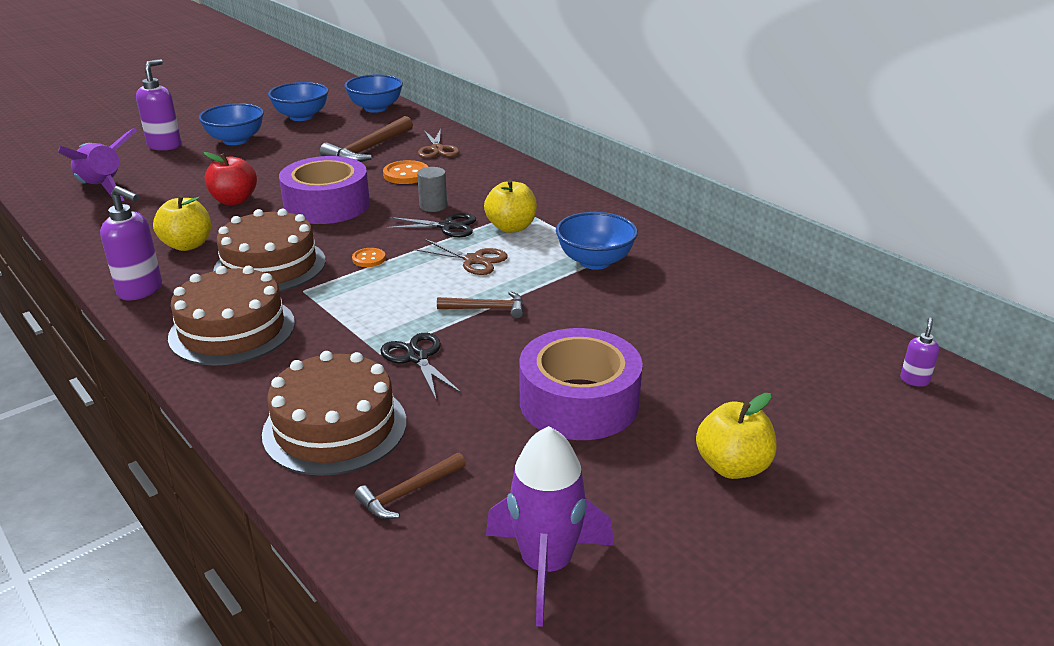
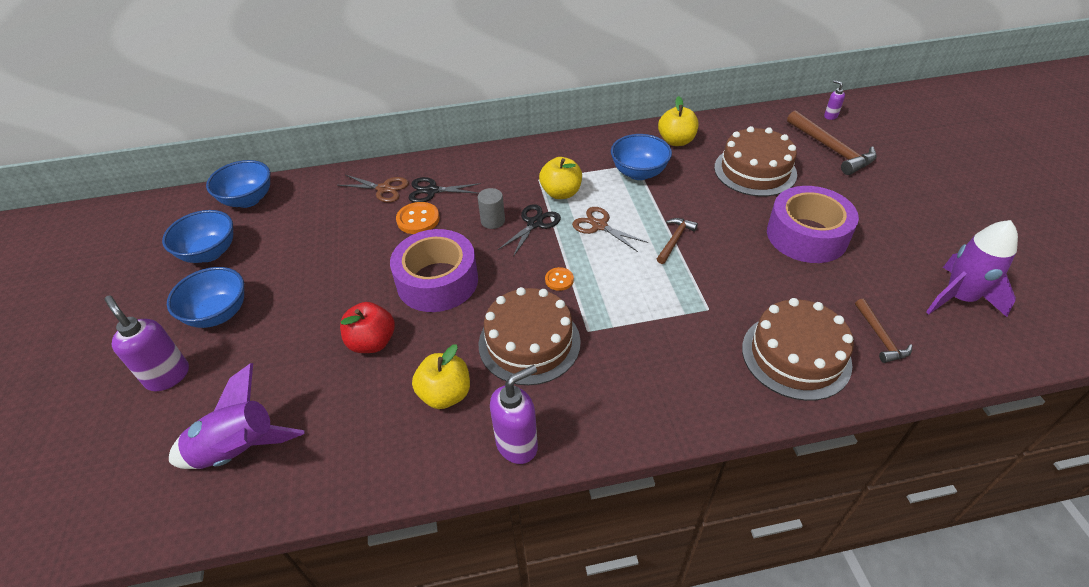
camera: 60 degrees left, 15 degrees up
(232, 330) = (629, 389): brown cake -> brown cake (755, 171)
(368, 149) = (341, 228): brown hammer -> brown hammer (832, 149)
(417, 358) = (723, 292): black scissors -> black scissors (432, 191)
(473, 260) = (599, 226): brown scissors -> brown scissors turned 105 degrees counterclockwise
(732, 466) = (888, 202): yellow apple -> yellow apple (676, 141)

